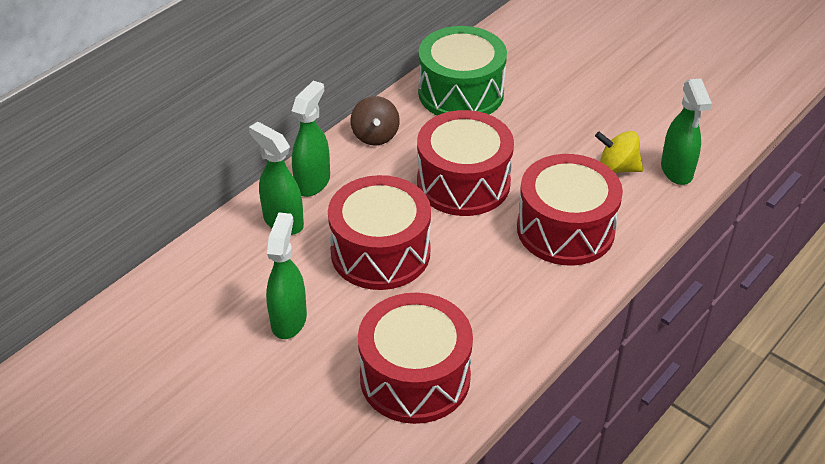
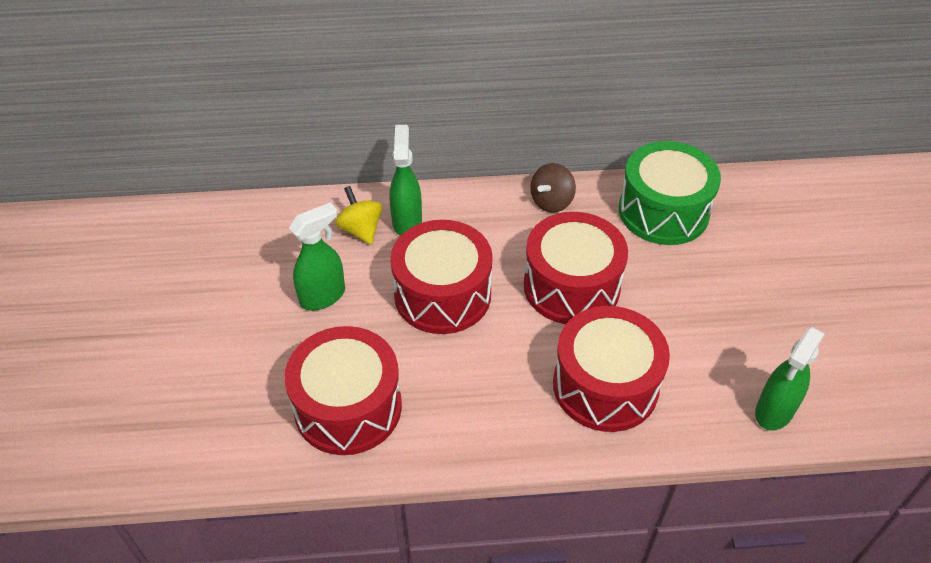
camera: 45 degrees right, 5 degrees up
(313, 182) = (462, 207): green spray bottle -> none
(617, 168) = (720, 368): yellow spinning top -> yellow spinning top (361, 230)

